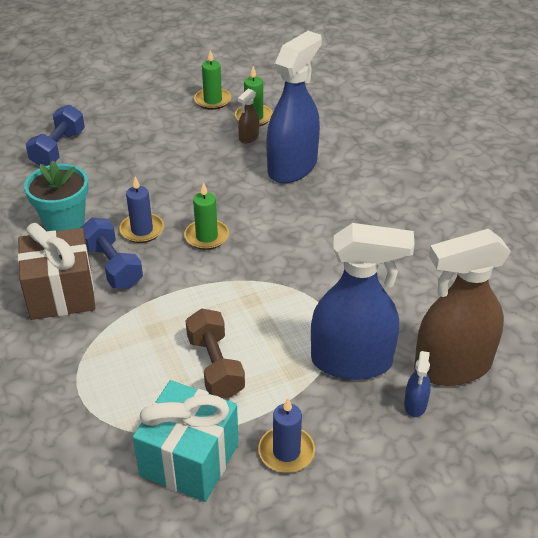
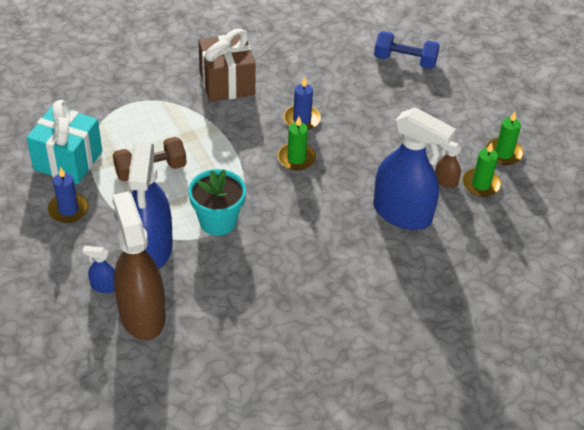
camera: 85 degrees right, 5 degrees up
(64, 222) = (308, 75): turquoise flower pot -> turquoise flower pot (218, 221)
(112, 266) = (257, 106): blue dumbbell -> none

